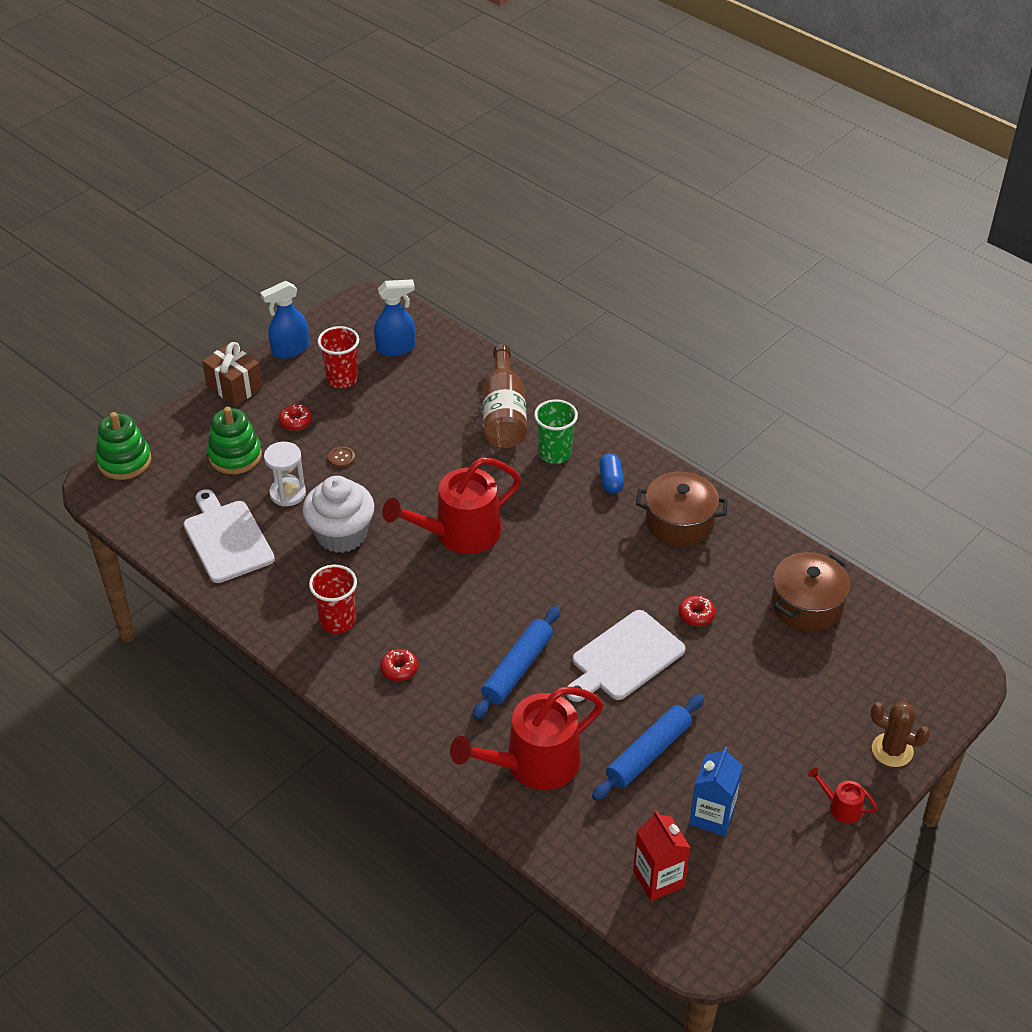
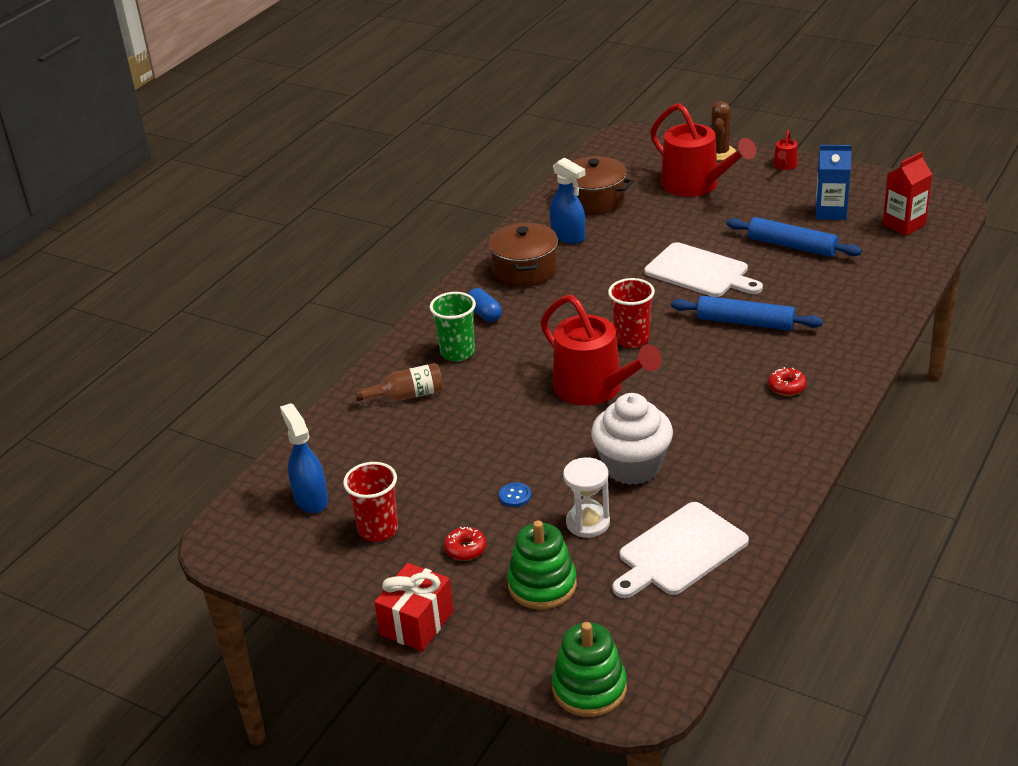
camera: 100 degrees left, 10 degrees down
(234, 387) = (417, 623): brown gift -> red gift
(290, 349) = (330, 591): blue spray bottle -> blue spray bottle (568, 236)
(337, 621) = (751, 439): red cup -> red cup (632, 339)
(341, 458) = (515, 496): brown button -> blue button
(504, 414) = (407, 396): brown bottle -> brown bottle, size x0.61
(534, 764) = (840, 295): red watering can -> red watering can (695, 185)
(611, 481) = (484, 314): blue capsule -> blue capsule turned 75 degrees clockwise
(696, 615) = (632, 246): red donut -> none

